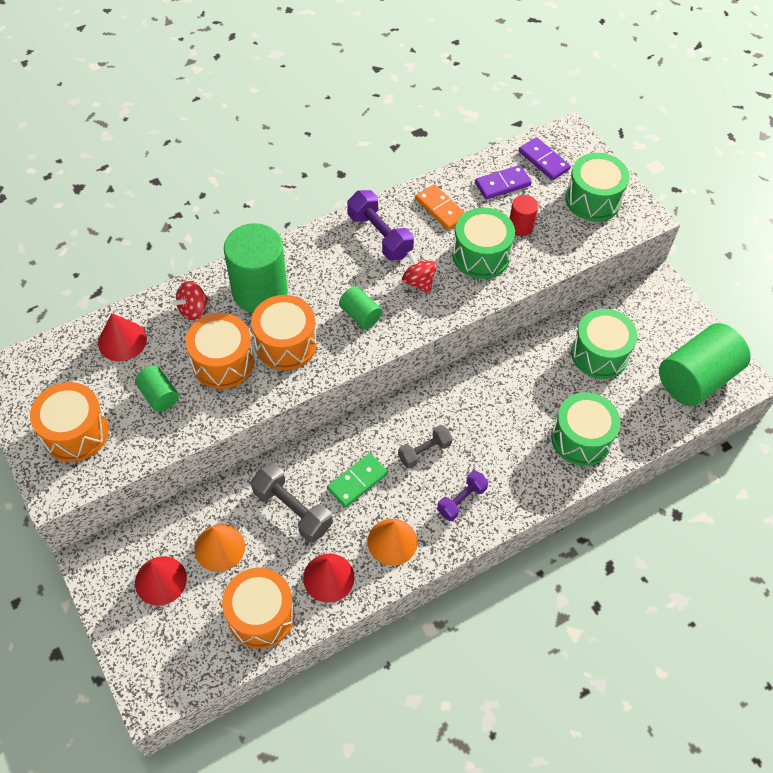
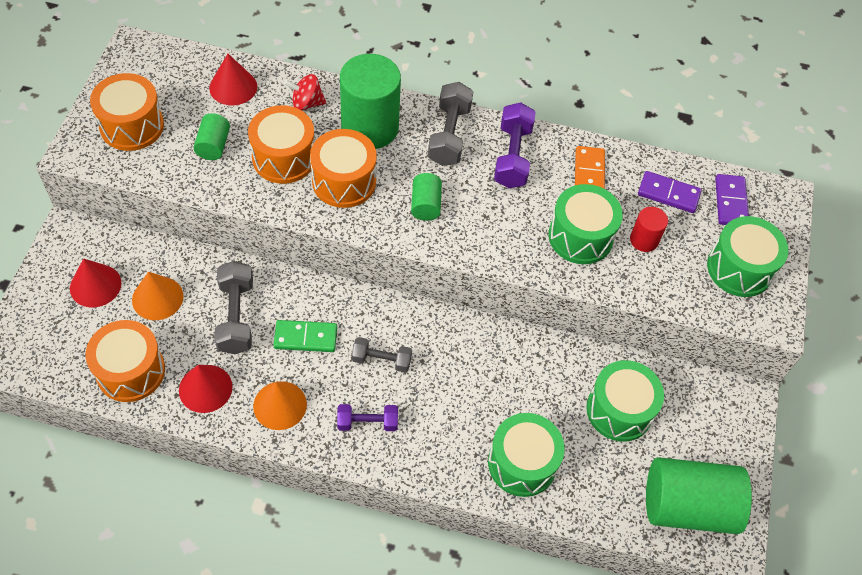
camera: 40 degrees right, 0 degrees up
(321, 253) = (449, 135): none -> grey dumbbell
(418, 282) = (502, 216): red spinning top -> none

